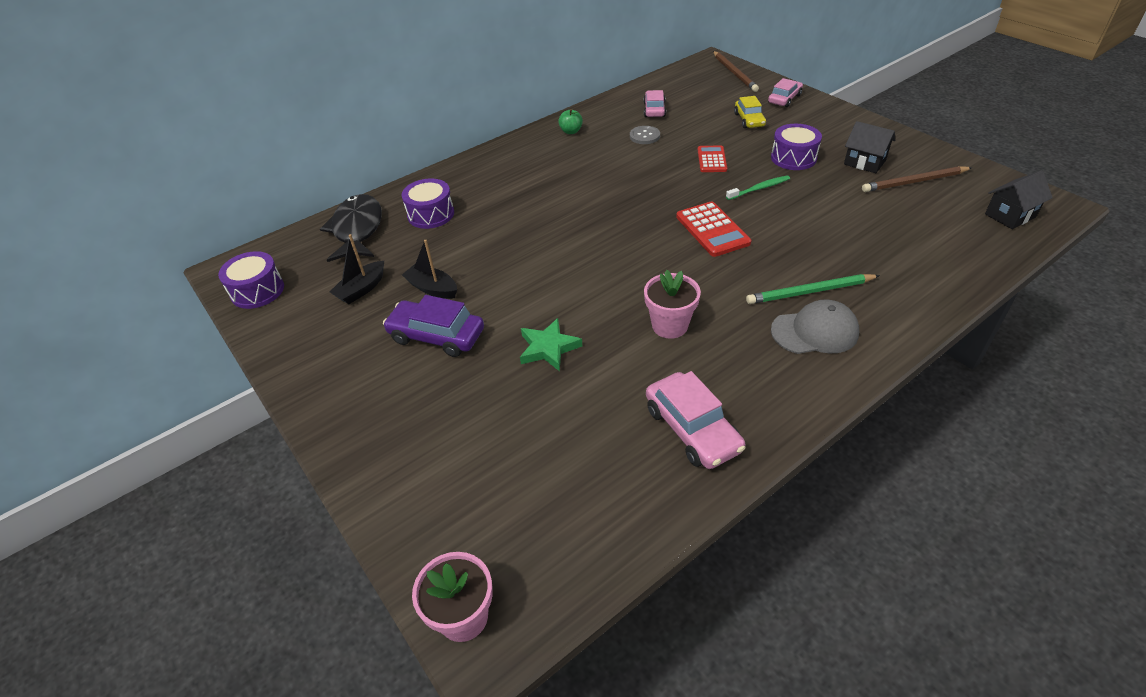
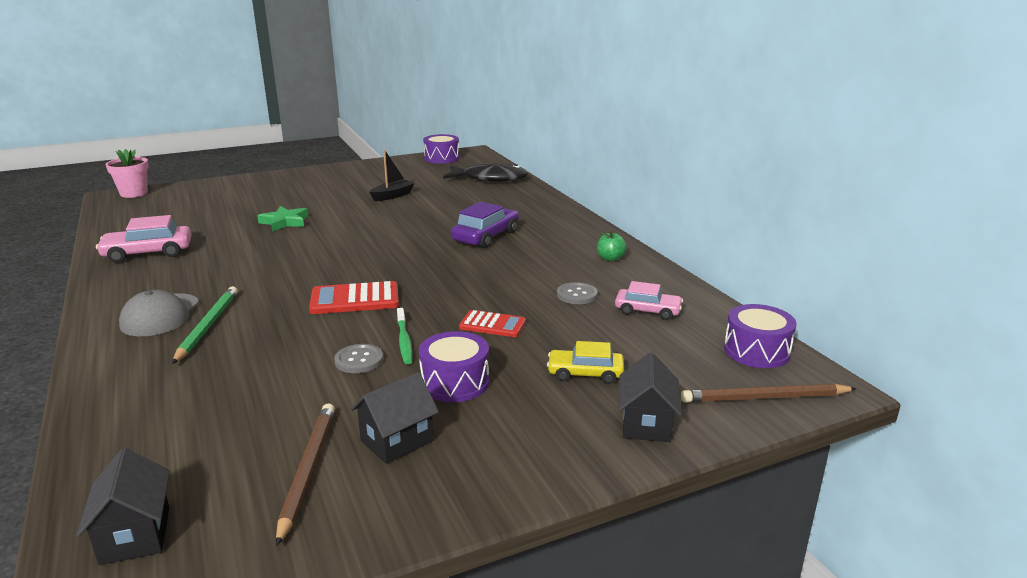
camera: 100 degrees right, 20 degrees down
(362, 289) = (414, 179): black boat -> none
(431, 214) = (492, 198): purple drum -> purple drum (756, 351)
(436, 336) = (339, 195): purple car -> purple car (485, 236)
(669, 326) = (251, 261): pink flower pot -> none
(784, 99) = (646, 424): pink car -> black house
(798, 199) = (359, 360): none -> grey button

